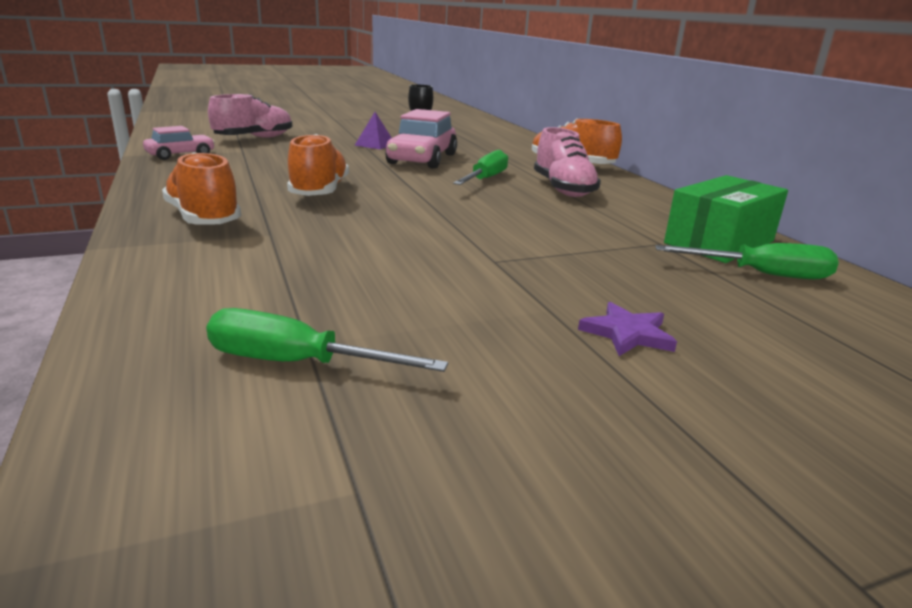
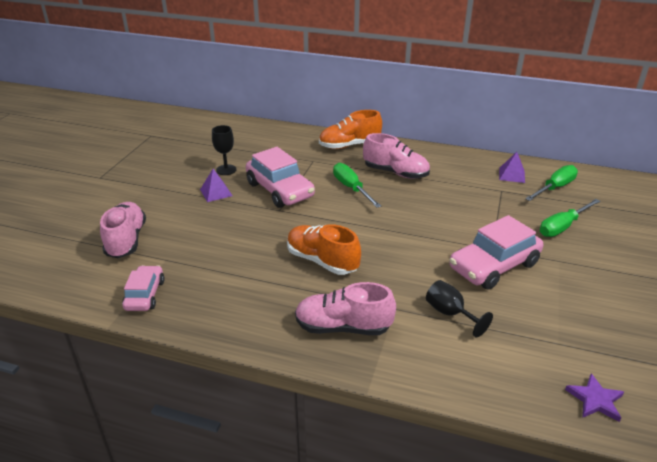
camera: 50 degrees left, 10 degrees up
(204, 219) = (343, 327): orange shoe -> pink shoe
(295, 261) = (450, 313): none -> black goblet
(297, 363) = (577, 352): green screwdriver -> green screwdriver (562, 227)
(450, 268) = (493, 266): none -> pink car
(627, 334) = (593, 253): purple star -> purple star (595, 400)
(719, 242) = (511, 175): green box -> purple pyramid

